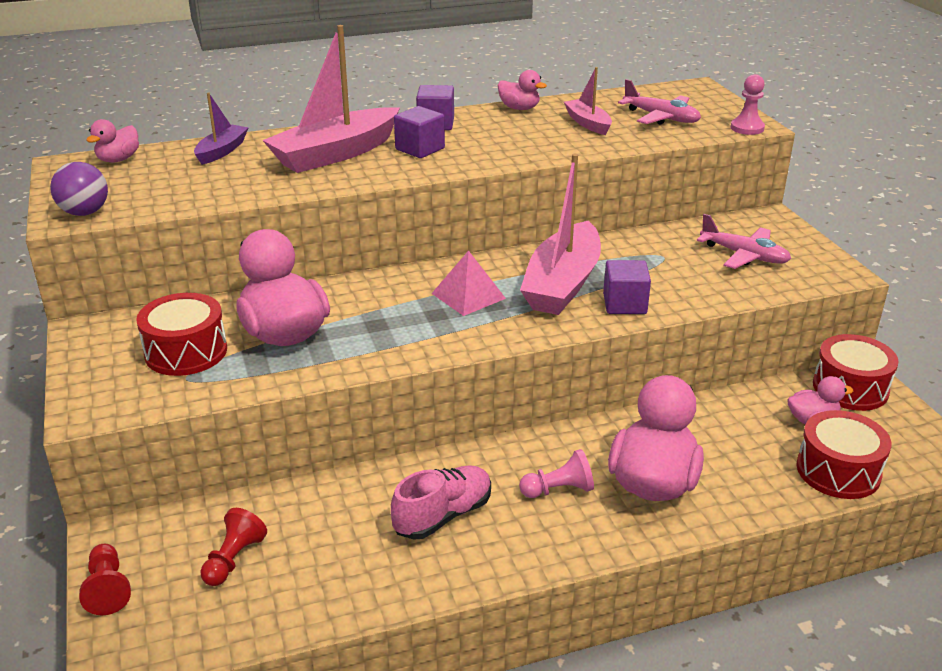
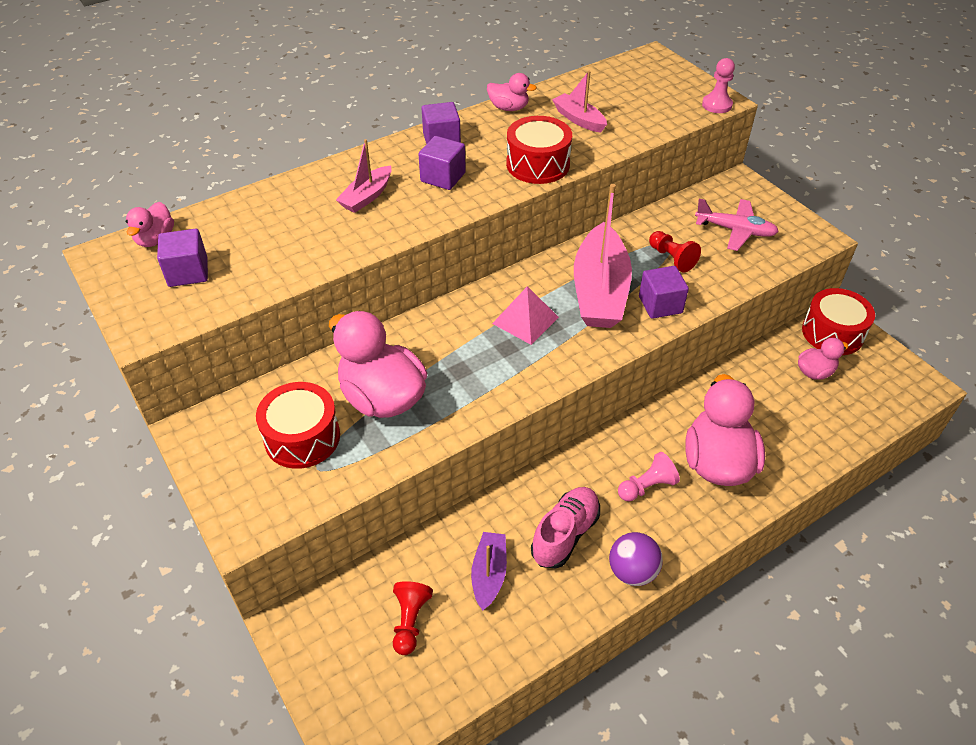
camera: 15 degrees left, 15 degrees up
(85, 213) = (161, 319): purple ball -> purple ball (632, 571)
(108, 589) = (315, 679): red pawn -> red pawn (671, 258)
(132, 185) = (188, 272): none -> purple cube
(222, 151) = (254, 210): purple boat -> purple boat (489, 574)
(335, 154) = (367, 197): pink boat -> pink boat, size x0.51
(661, 117) = (639, 102): pink plane -> none
(838, 471) = (850, 419): red drum -> red drum (538, 164)

